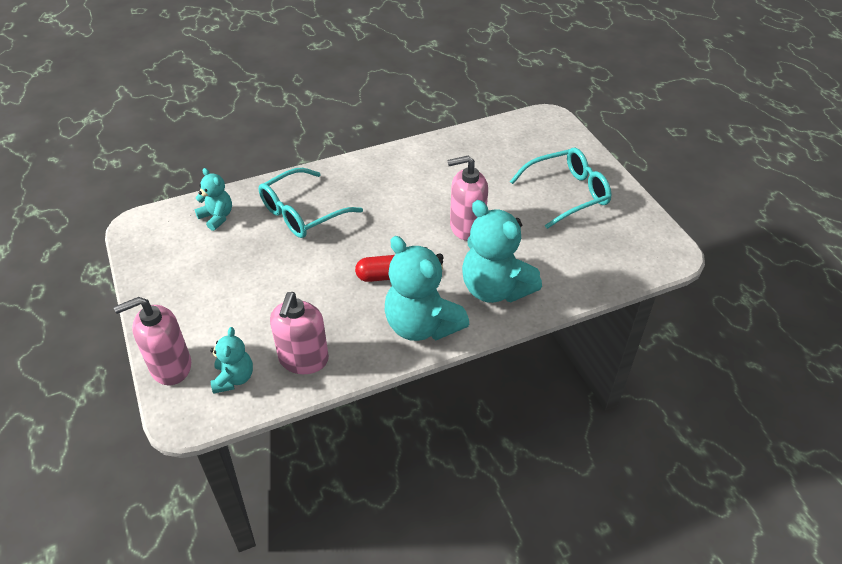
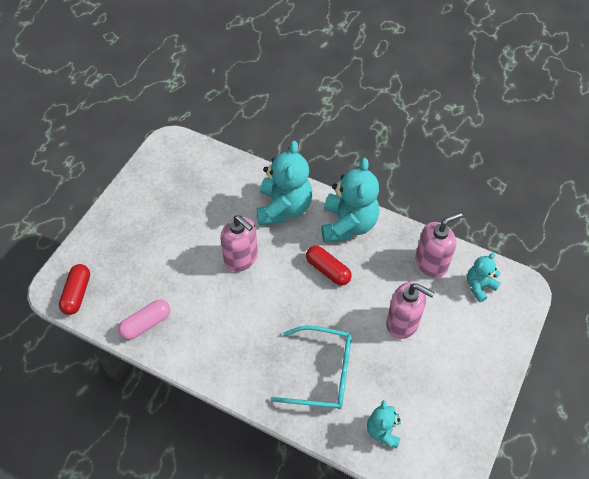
camera: 130 degrees left, 10 degrees up
(170, 367) = (510, 327): pink soap dispenser -> pink soap dispenser (402, 323)
(462, 146) = (146, 324): none -> pink capsule
(531, 126) = (77, 294): none -> red capsule
(567, 193) = (152, 223): turquoise glasses -> none

